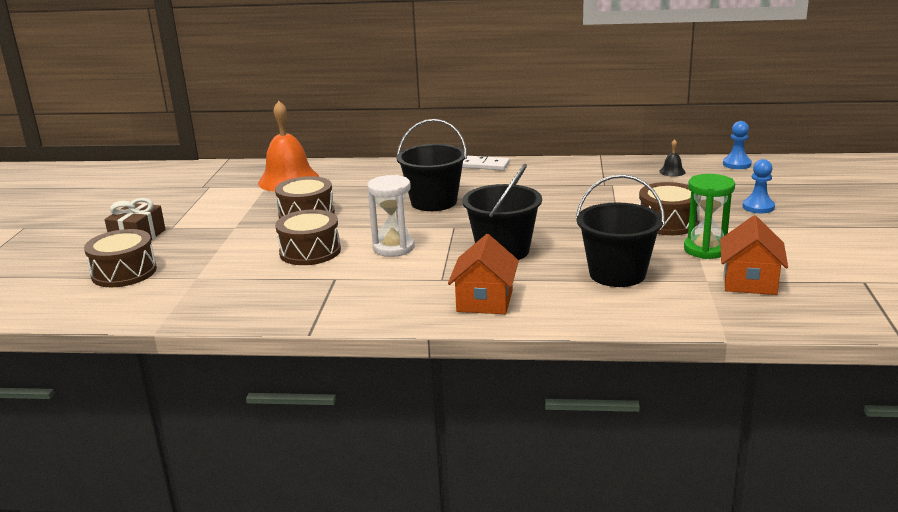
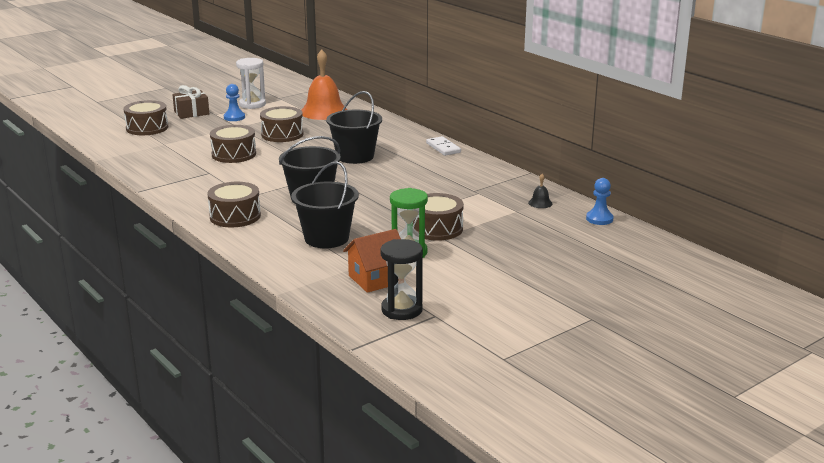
camera: 45 degrees right, 0 degrees up
(393, 248) = (270, 171): white hourglass -> white hourglass (252, 104)
(485, 301) = (235, 216): orange house -> brown drum
(758, 207) = (519, 248): blue pawn -> blue pawn (234, 117)
(836, 292) = (401, 310): none -> black hourglass

